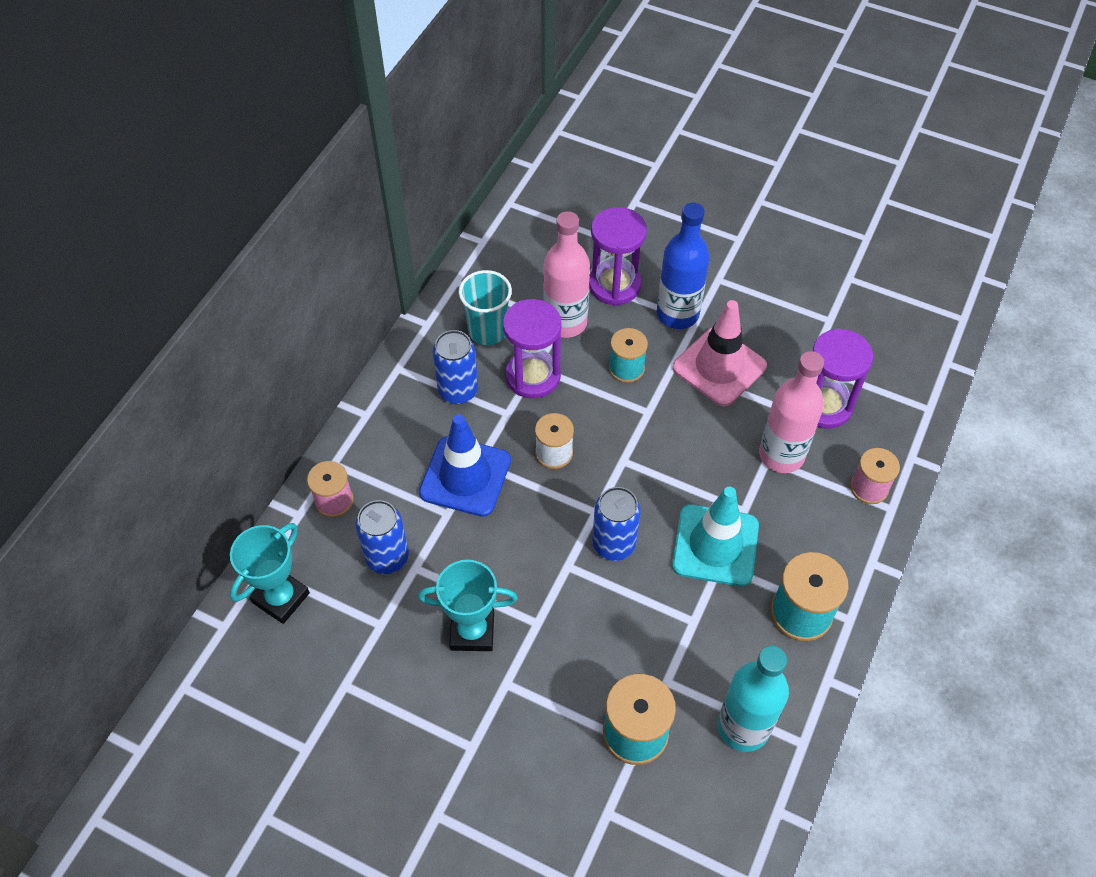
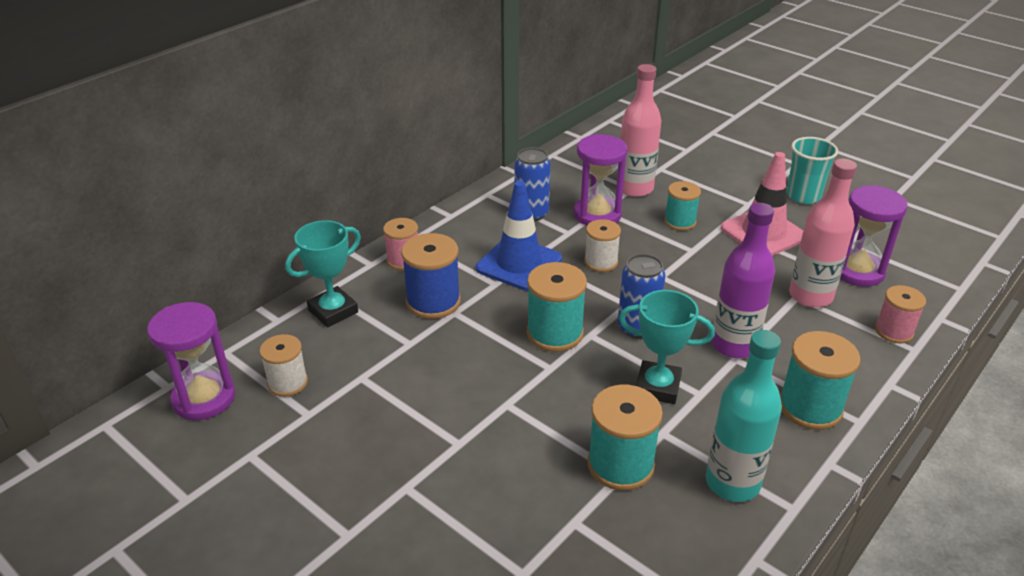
camera: 15 degrees right, 20 degrees down
(268, 713) = (287, 383): none -> white spool
(387, 557) = (433, 302): blue can -> blue spool
(472, 631) = (489, 362): turquoise trophy -> turquoise trophy (657, 387)
(488, 331) = (568, 184): turquoise cup -> turquoise cup (803, 196)
(530, 572) = (555, 333): none -> turquoise spool
(614, 285) = (683, 174): purple hourglass -> purple hourglass (204, 398)
(677, 314) = (733, 197): blue bottle -> none
(715, 545) = (734, 345): turquoise traffic cone -> purple bottle

